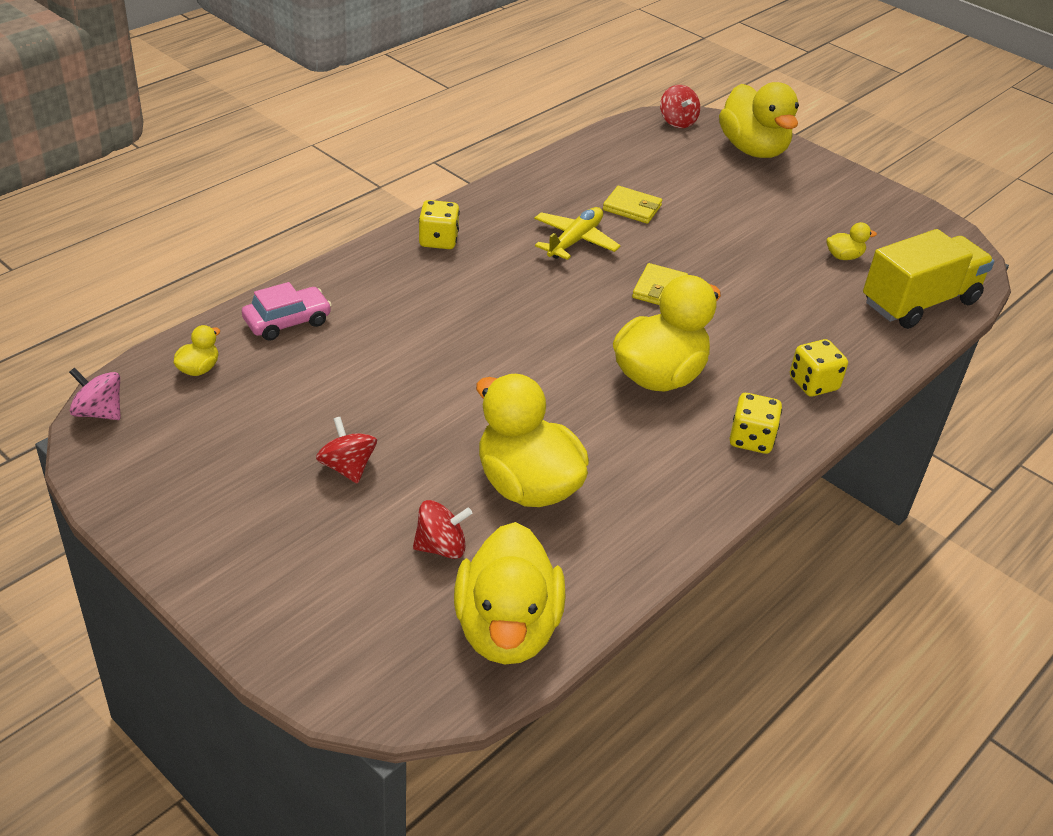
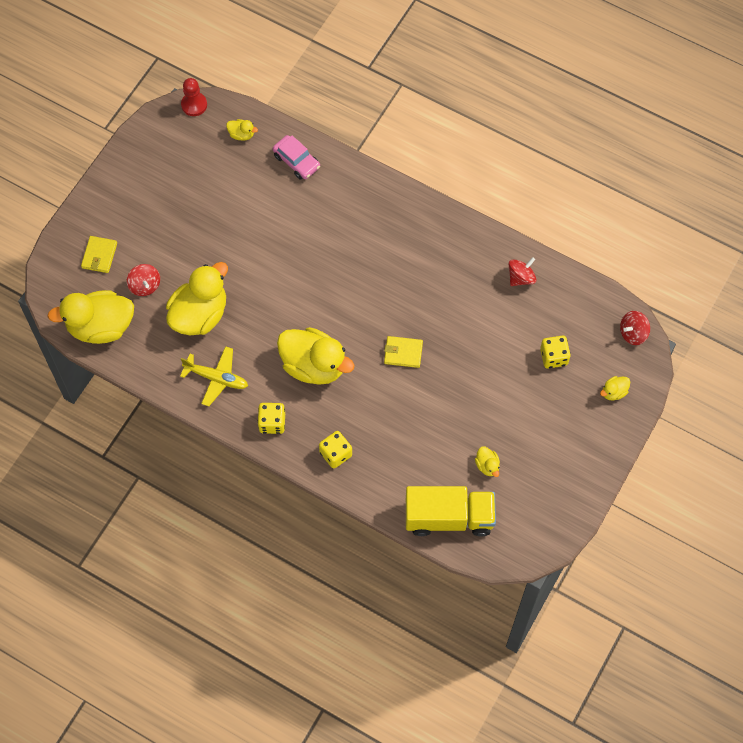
camera: 80 degrees right, 25 degrees up
(99, 412) = (194, 105): pink spinning top -> red pawn
(347, 467) = (188, 228): red spinning top -> red spinning top (521, 278)
(438, 240) = (408, 215): yellow dice -> yellow dice (553, 357)
(575, 241) = (439, 293): yellow plane -> yellow plane (217, 378)
(632, 208) = (494, 321): yellow wallet -> yellow wallet (99, 255)
(753, 149) = (614, 392): yellow duck -> yellow duck, size x0.42
(919, 302) = (449, 517): yellow truck -> yellow truck turned 45 degrees counterclockwise

